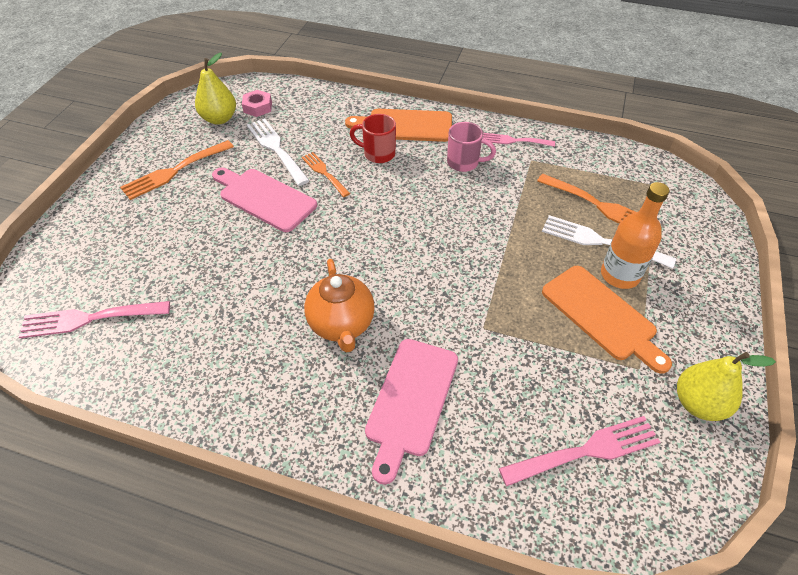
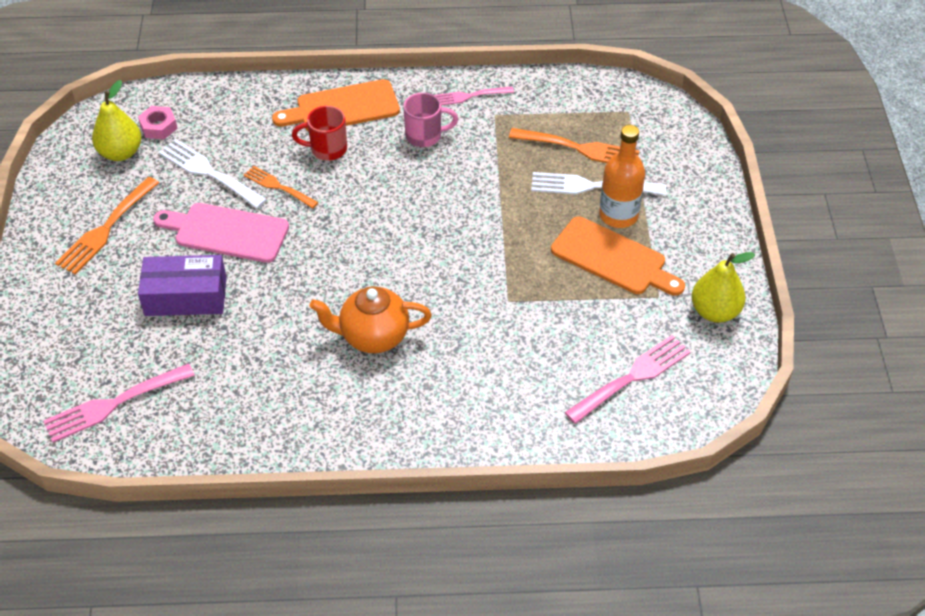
camera: 20 degrees left, 0 degrees up
(202, 241) = (186, 296): none -> purple box
(342, 325) = (373, 336): orange teapot -> orange teapot turned 120 degrees clockwise
(411, 401) = (467, 383): pink cutting board -> none

